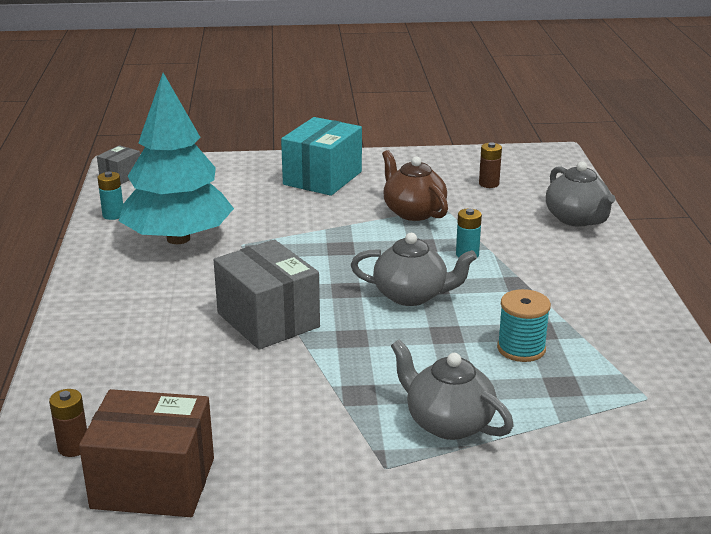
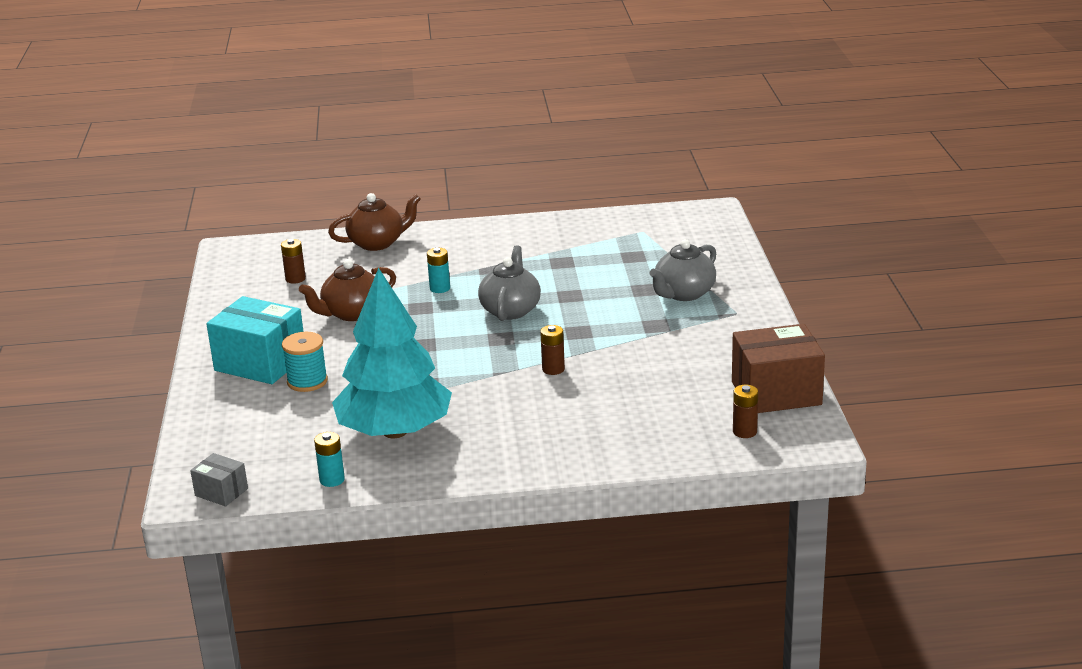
camera: 90 degrees left, 0 degrees up
(153, 483) = (776, 393): brown box -> brown box turned 75 degrees clockwise
(268, 320) = (553, 369): grey box -> brown battery
(521, 348) = (587, 269): turquoise spool -> turquoise spool (307, 381)
(577, 219) = (377, 243): grey teapot -> brown teapot

